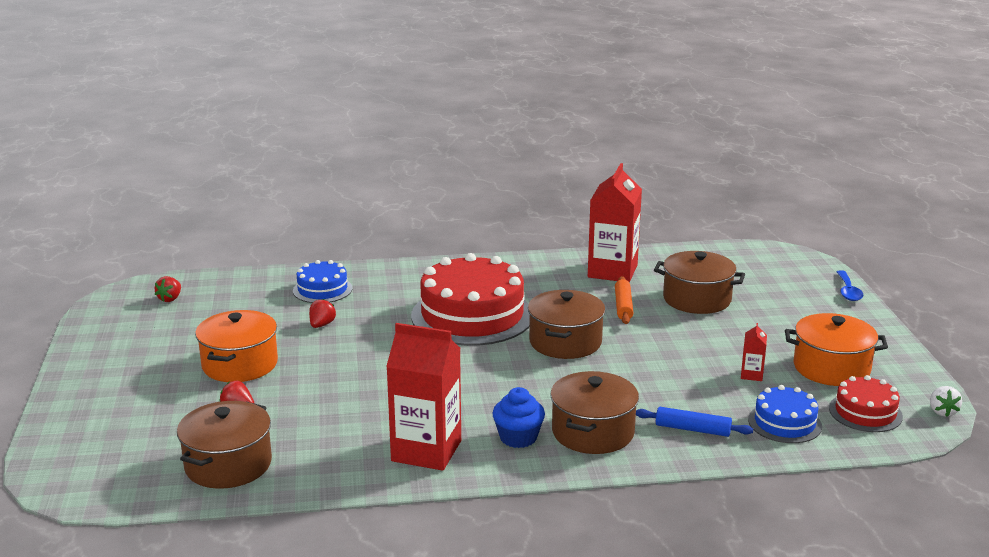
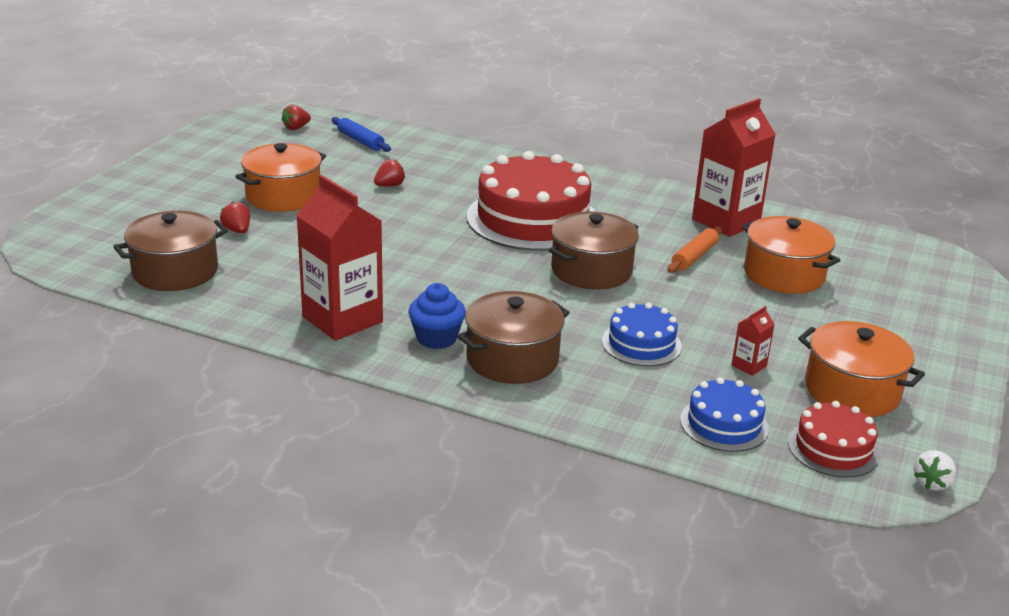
camera: 30 degrees right, 5 degrees up
(322, 289) = (427, 157): blue cake -> blue cake (641, 344)
(692, 429) = (616, 393): blue rolling pin -> blue rolling pin (360, 141)
(697, 299) = (783, 274): brown pot -> orange pot
(848, 291) = (978, 322): blue spoon -> none

